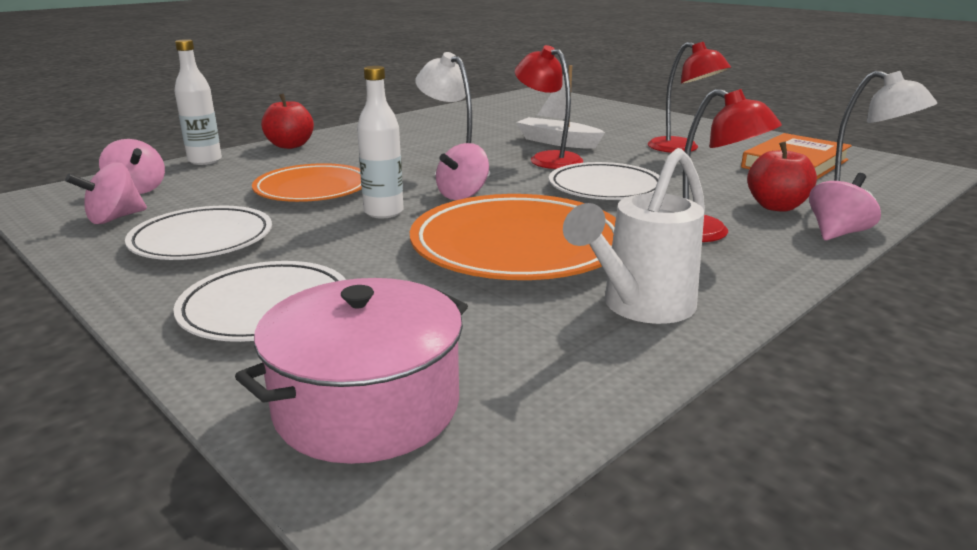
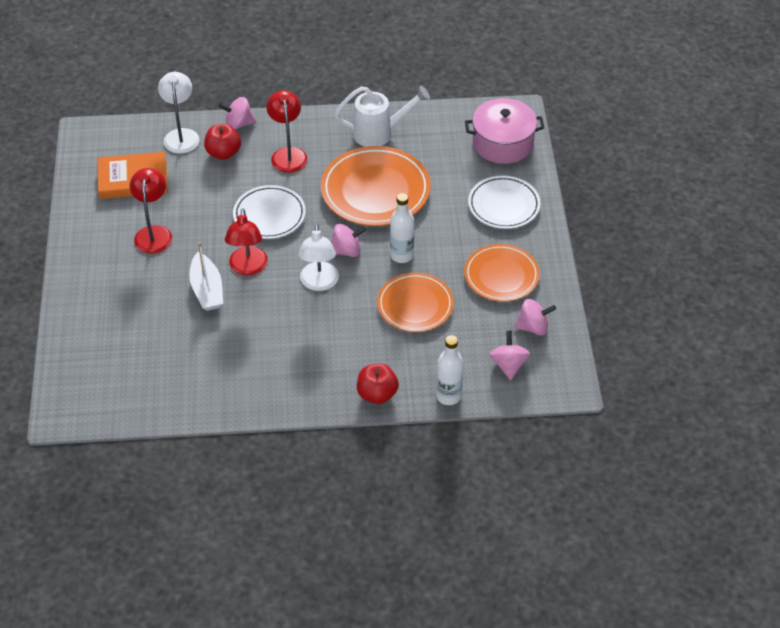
camera: 140 degrees left, 25 degrees up
(202, 240) = (501, 276): white plate -> orange plate

